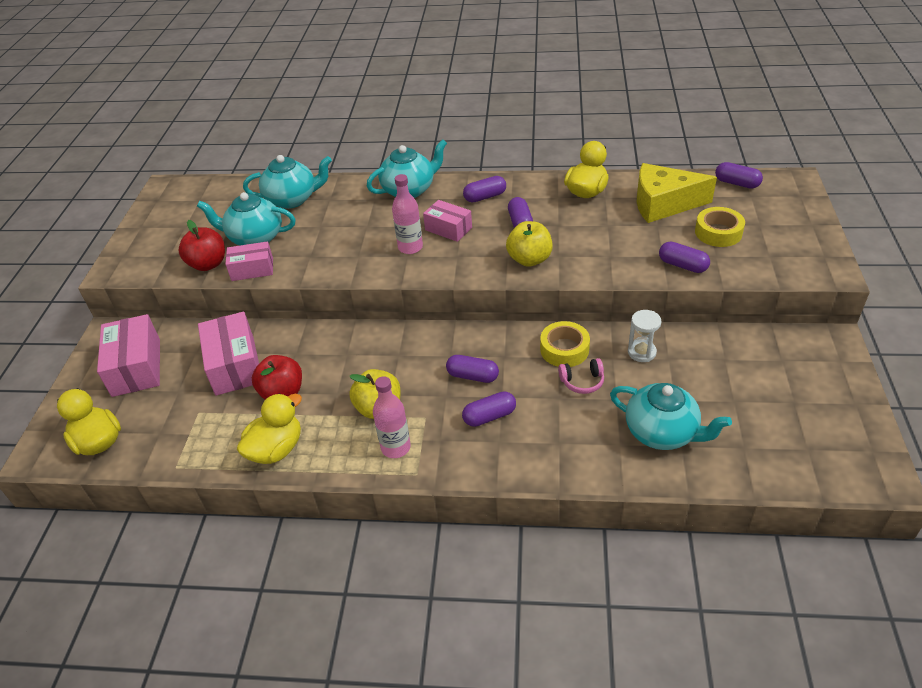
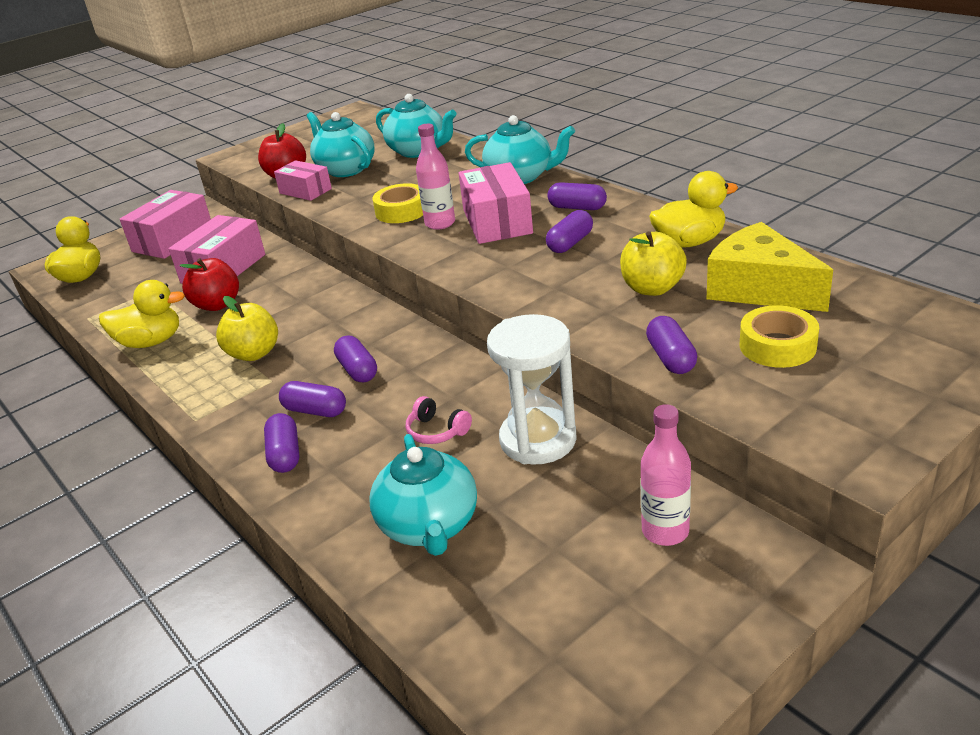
camera: 45 degrees right, 10 degrees down
(396, 447) = (216, 390): pink bottle -> pink bottle (665, 531)
(448, 229) = (497, 221): pink box -> pink box, size x1.61
(529, 259) = (522, 278): yellow apple -> yellow apple (652, 288)
(564, 349) = (469, 393): yellow tape -> yellow tape (401, 211)
(641, 352) = (538, 440): white hourglass -> white hourglass, size x1.86
(737, 183) = (902, 306): purple capsule -> purple capsule (285, 454)

